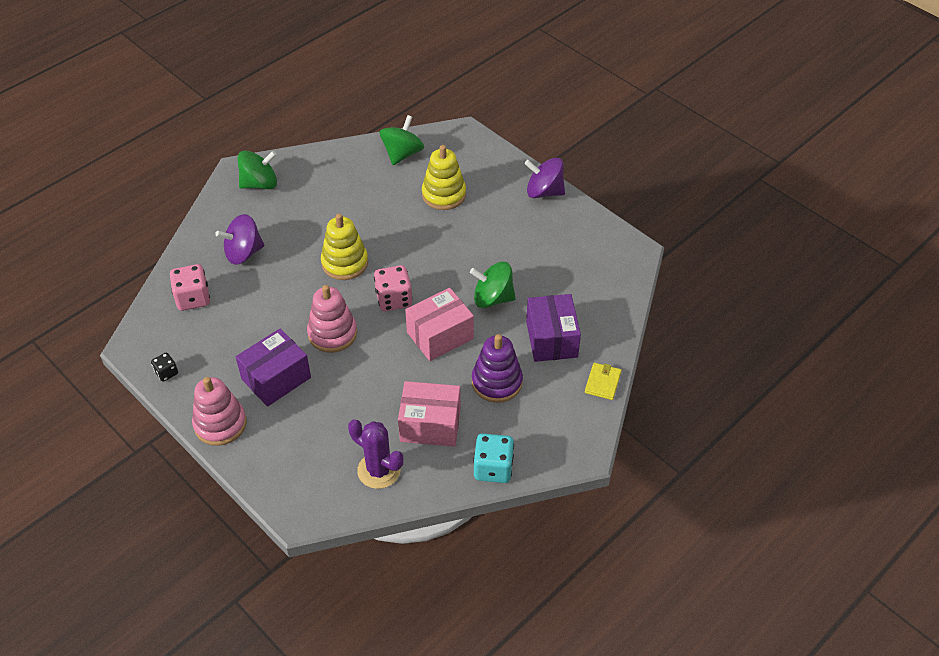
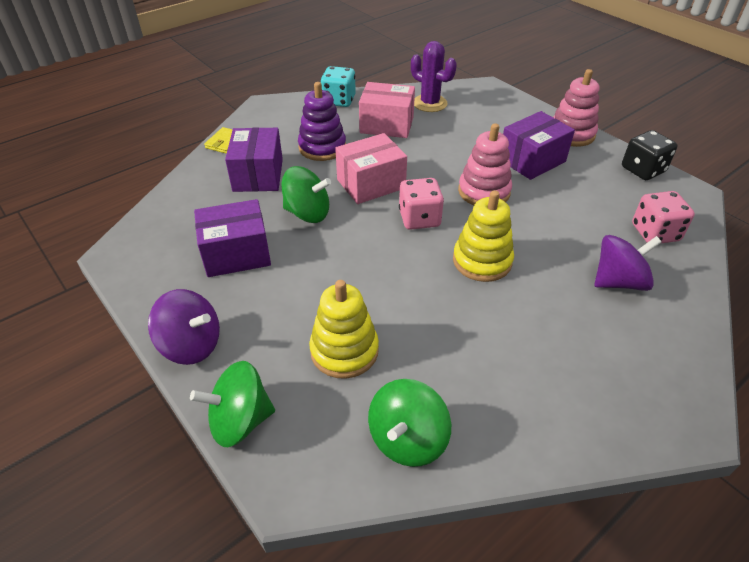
camera: 175 degrees left, 5 degrees down
(166, 373) = (642, 170): black dice -> black dice, size x1.79
(260, 184) = (642, 392): green spinning top -> green spinning top (240, 420)
(540, 256) = (236, 254): none -> purple box

